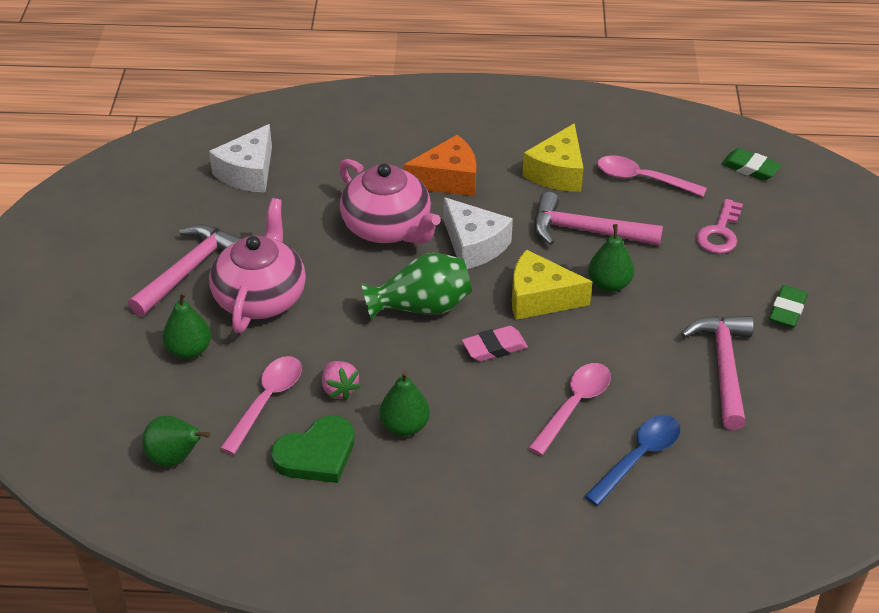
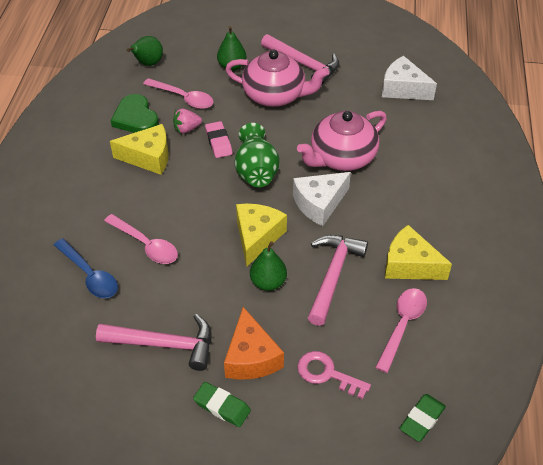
camera: 95 degrees right, 5 degrees up
(404, 426) = (148, 157): green pear -> yellow cheese
(448, 179) = (398, 194): orange cheese -> orange cheese (251, 357)
(494, 347) = (210, 206): pink eraser -> pink eraser (218, 142)

